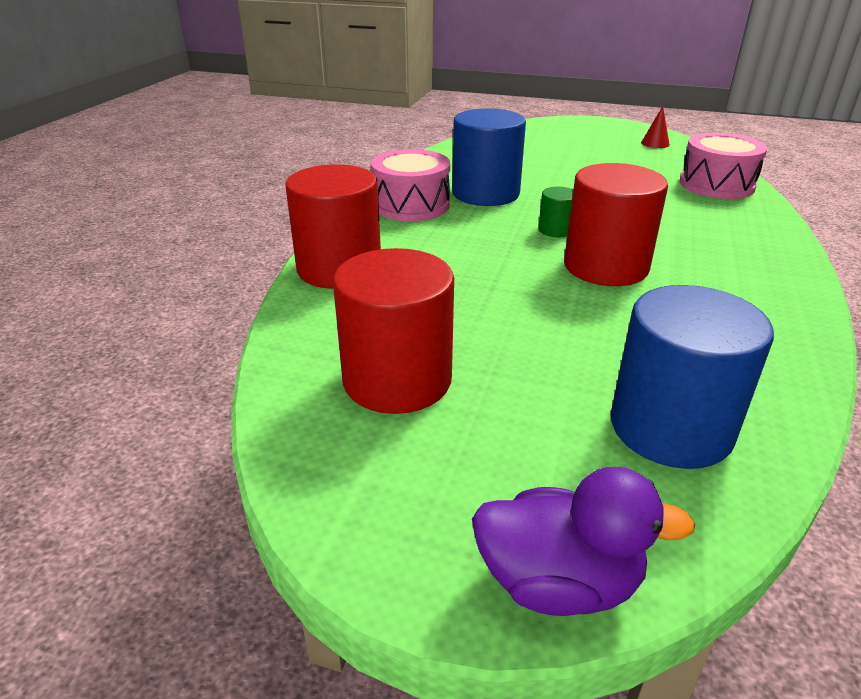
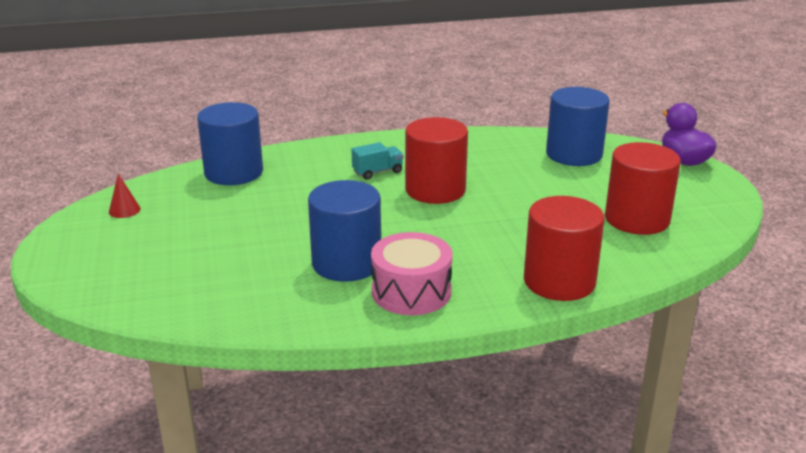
camera: 120 degrees left, 5 degrees down
(556, 230) = (394, 216): green cylinder -> none
(681, 248) = (377, 172): none -> turquoise truck
(716, 185) = (234, 172): pink drum -> blue cylinder

